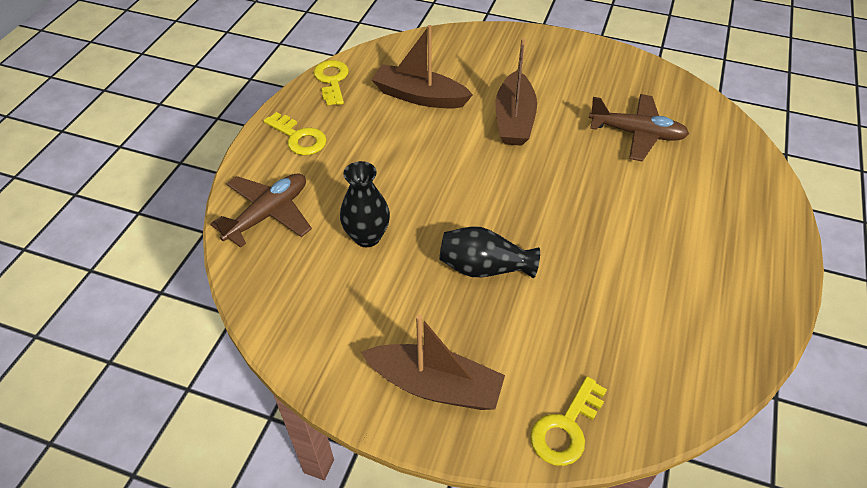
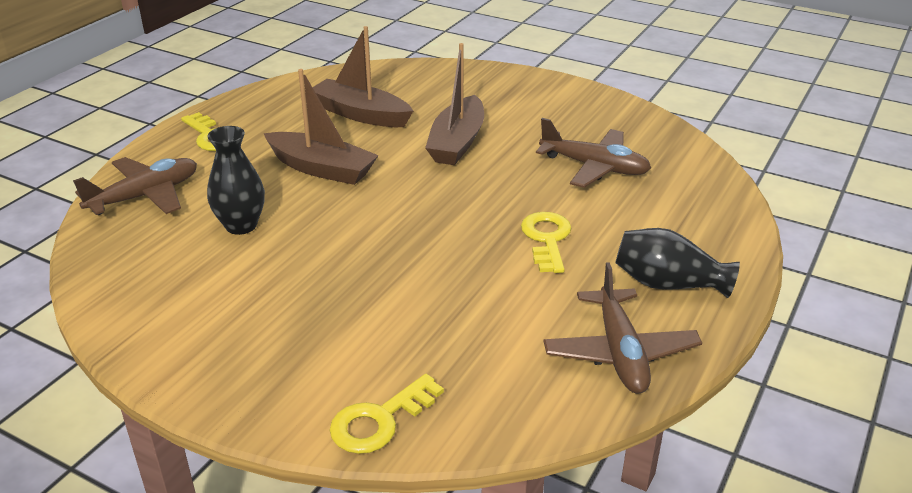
camera: 10 degrees right, 15 degrees down
(332, 80) = (273, 93): yellow key -> yellow key (546, 239)
(435, 385) = (248, 362): brown boat -> brown boat (322, 169)
(484, 268) = (357, 266): black vase -> black vase (668, 284)
(726, 328) = (620, 352): none -> brown plane

